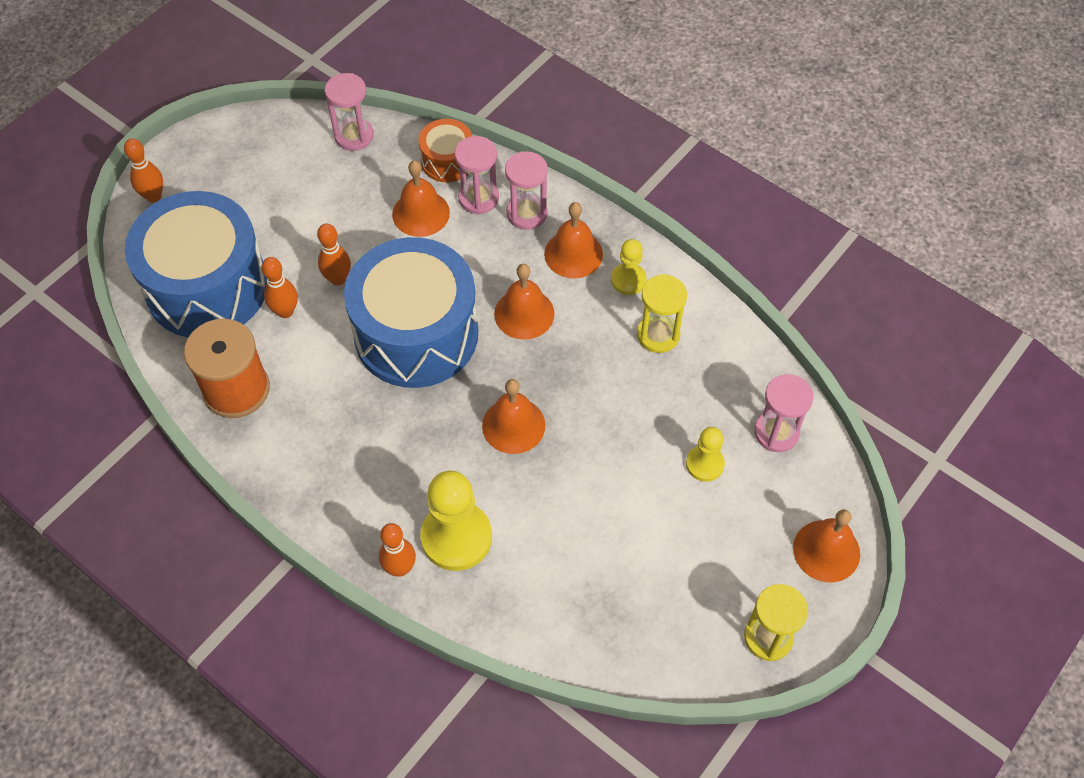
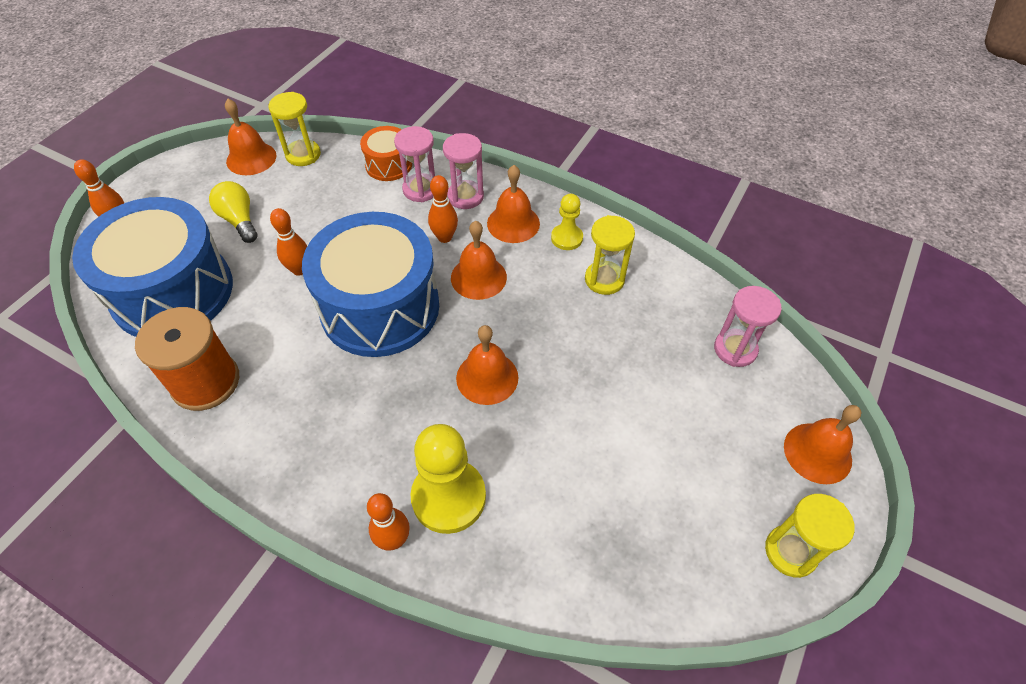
camera: 10 degrees left, 5 degrees down
(279, 211) = (239, 220): none -> yellow light bulb
(285, 311) = (251, 304): orange bowling pin -> orange bowling pin (444, 237)
(354, 136) = (303, 155): pink hourglass -> yellow hourglass
(421, 213) = (370, 207): orange bell -> orange bell (251, 158)
(705, 464) = (678, 387): yellow pawn -> none

